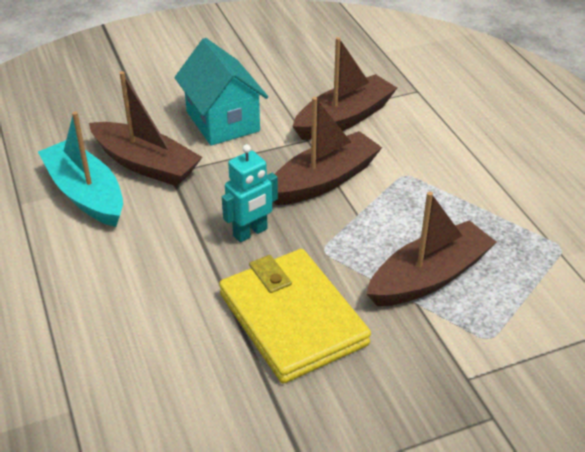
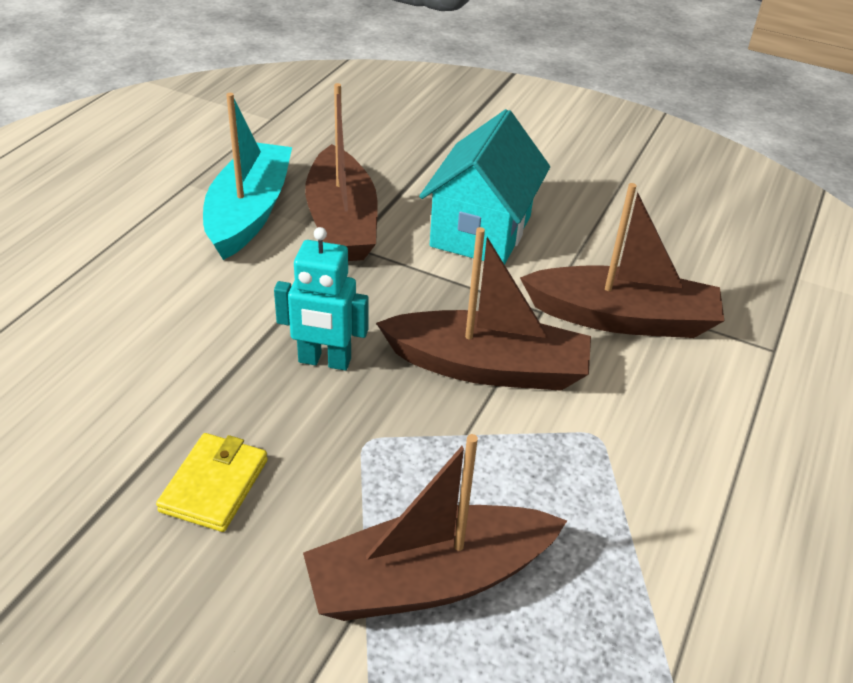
camera: 45 degrees right, 0 degrees up
(292, 319) = (214, 485): yellow wallet -> yellow wallet, size x0.47
(429, 277) = (429, 580): brown boat -> brown boat turned 150 degrees clockwise

